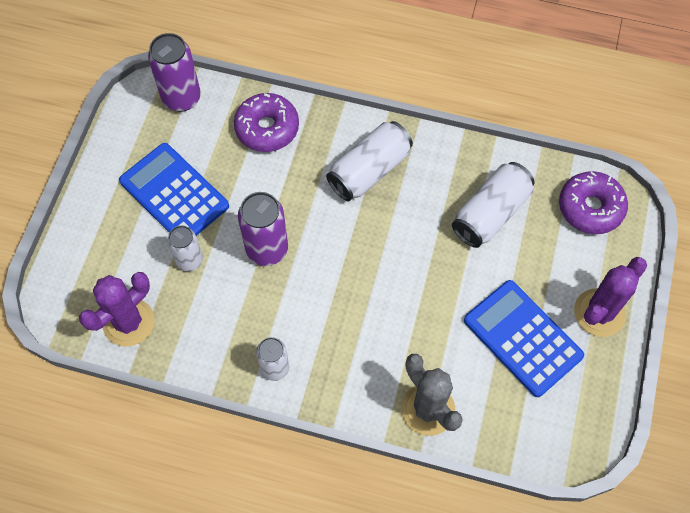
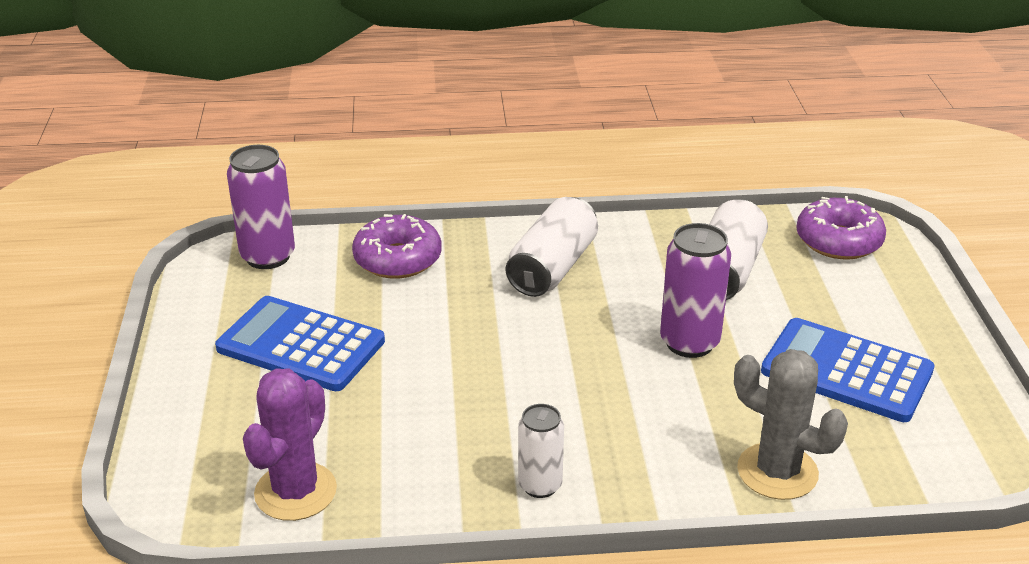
camera: 20 degrees left, 30 degrees down
(189, 260) = (356, 405): white can -> none
(267, 249) = (460, 368): purple can -> purple can (689, 342)
(599, 313) = (919, 326): purple cactus -> none

